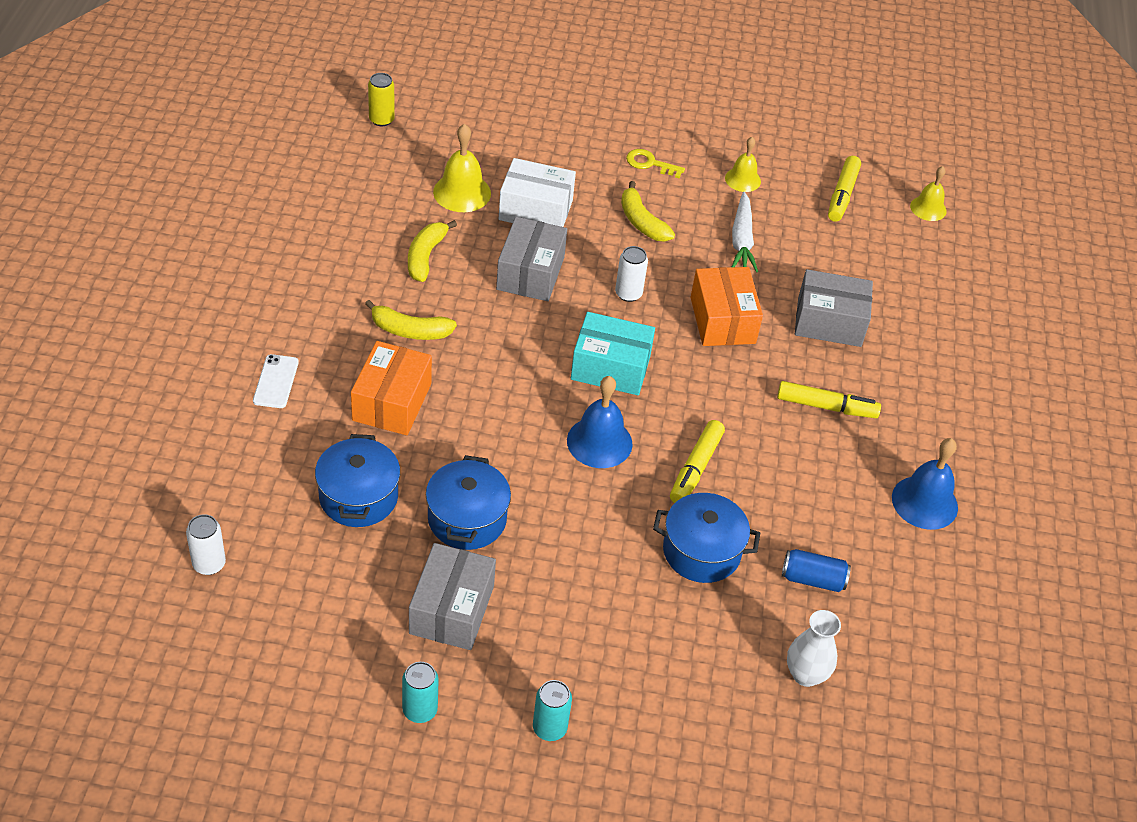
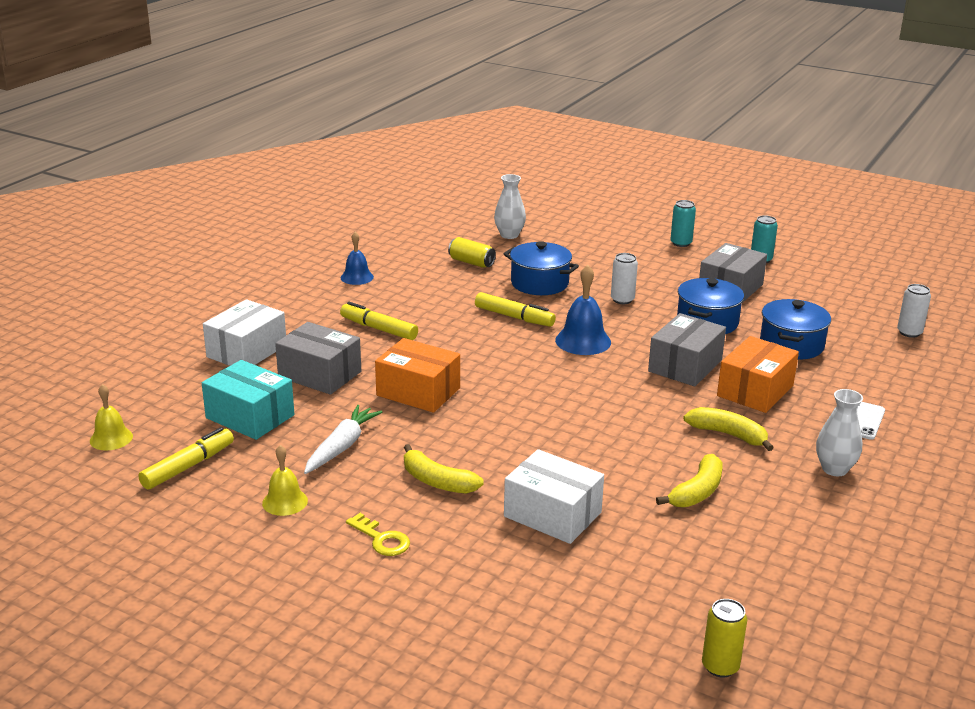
camera: 155 degrees left, 20 degrees down
(306, 309) = (834, 469): none -> white vase
(462, 192) = (634, 549): yellow bell -> none
(530, 273) = (587, 458): grey box -> grey box (685, 366)
(610, 367) = (546, 379): turquoise box -> turquoise box (250, 416)
(628, 293) = (495, 425): white can -> white can (622, 300)
(642, 222) = (437, 481): yellow banana -> yellow banana turned 135 degrees clockwise
(696, 468) = (514, 317): yellow marker -> yellow marker turned 75 degrees clockwise
(722, 320) = (418, 392): orange box -> orange box turned 75 degrees counterclockwise
(813, 579) = (471, 262): blue can -> yellow can
(924, 338) = (247, 351): none -> white box
(924, 502) = (357, 277): blue bell -> blue bell, size x0.65

